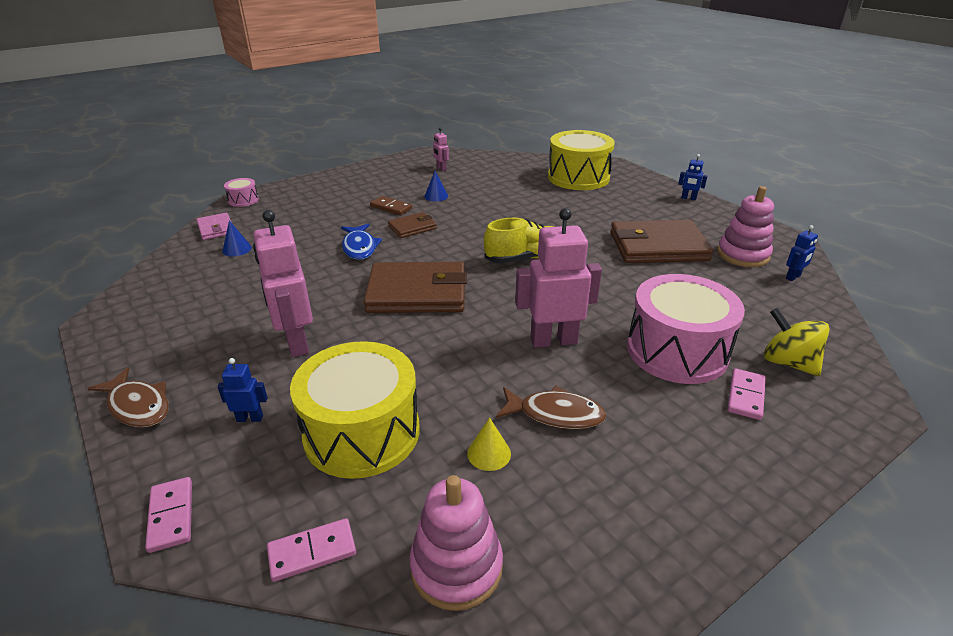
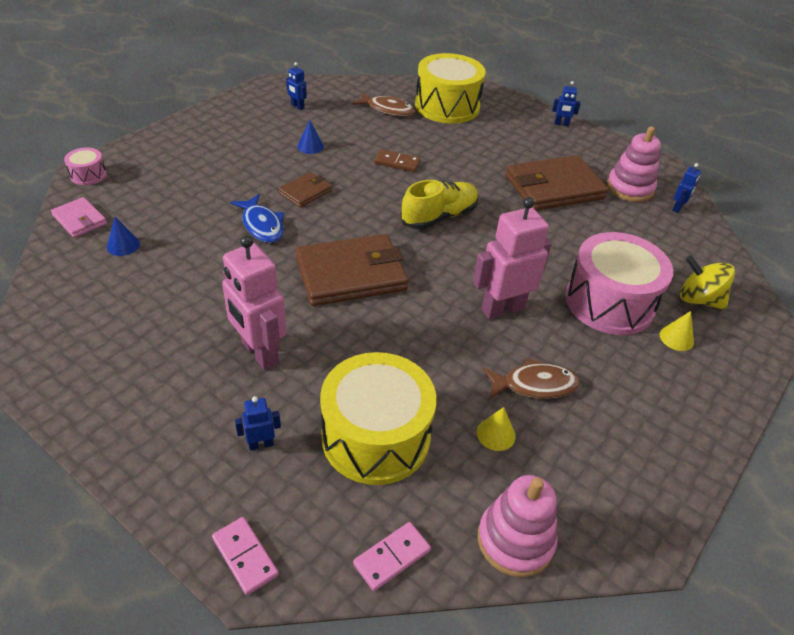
camera: 20 degrees left, 10 degrees up
(138, 406) = (135, 454): brown fish -> brown fish (388, 109)
(391, 207) = (268, 167): brown domino -> brown domino (397, 163)
(441, 168) = (297, 106): pink robot -> blue robot
(745, 396) = (676, 338): pink domino -> yellow cone

